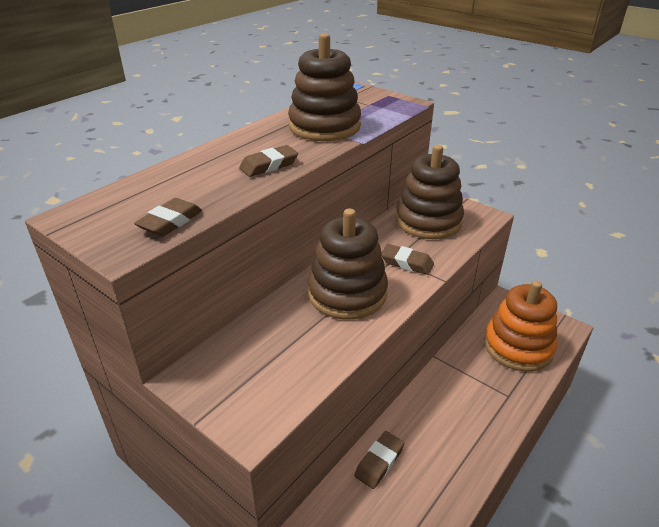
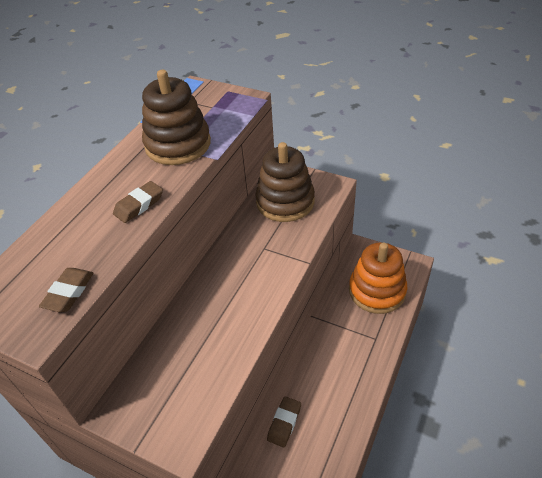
camera: 10 degrees left, 10 degrees up
(347, 293) = (230, 295): brown stacking toy -> none
(406, 263) = (274, 251): brown eraser -> none

